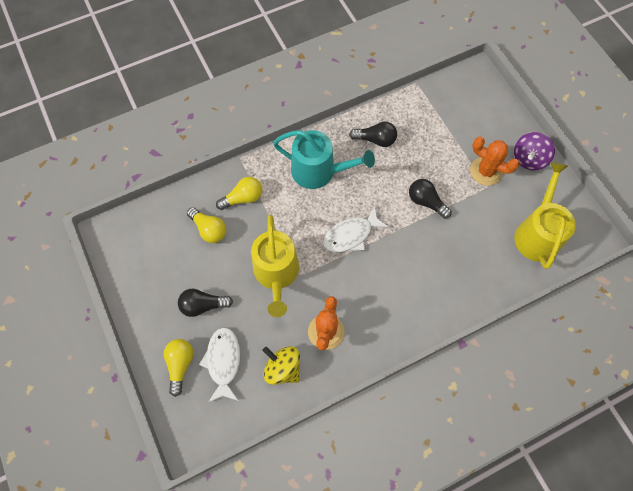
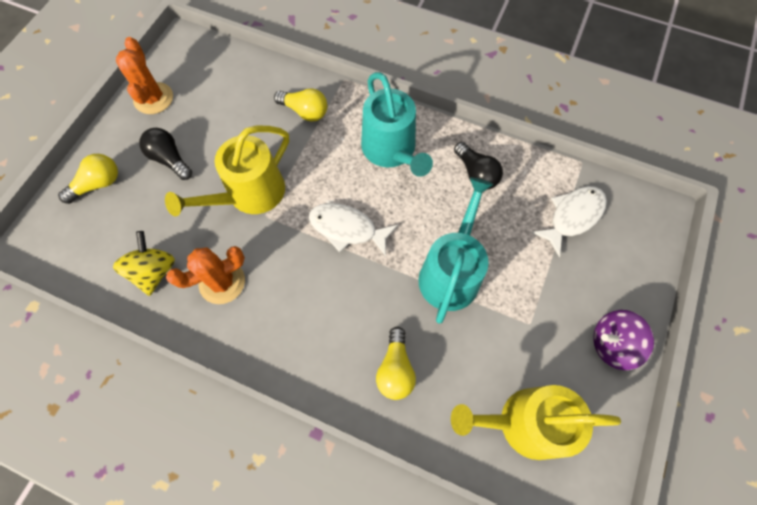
camera: 50 degrees right, 0 degrees up
(209, 229) = (249, 109): yellow light bulb -> yellow light bulb (395, 369)
(223, 362) = (125, 216): white fish -> white fish (572, 217)
(426, 202) = (451, 272): black light bulb -> turquoise watering can
(486, 171) = (548, 307): orange cactus -> orange cactus (153, 98)
(537, 234) = (524, 423): yellow watering can -> yellow watering can turned 150 degrees counterclockwise

